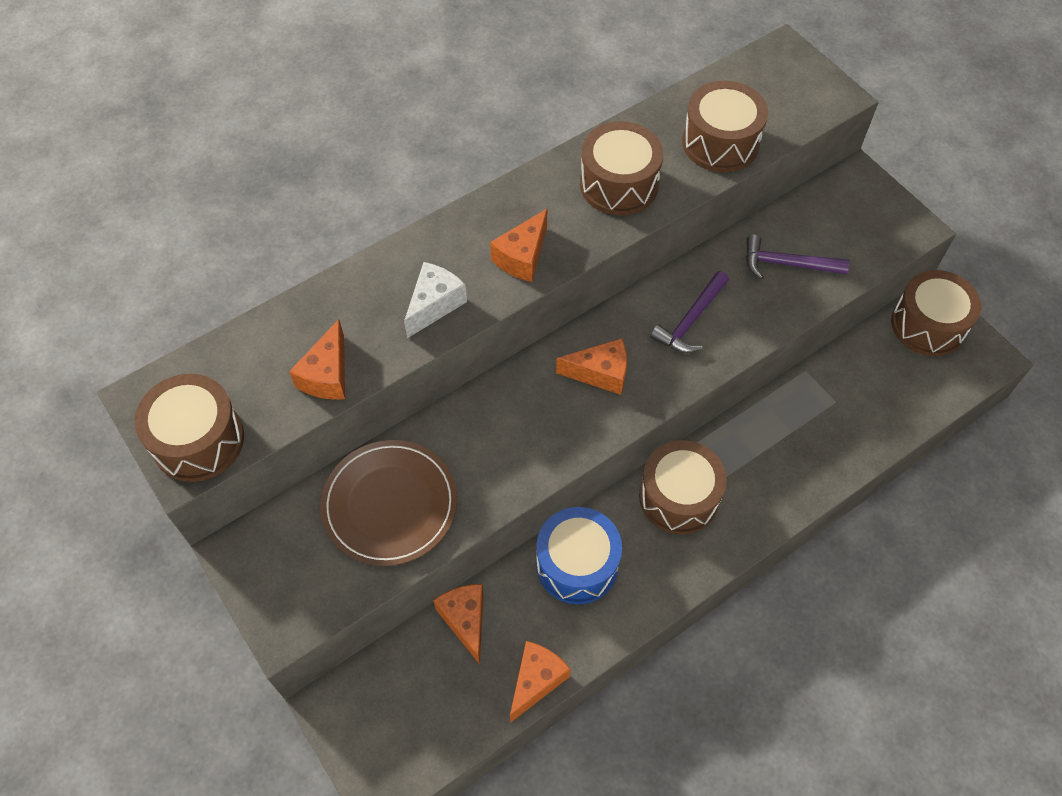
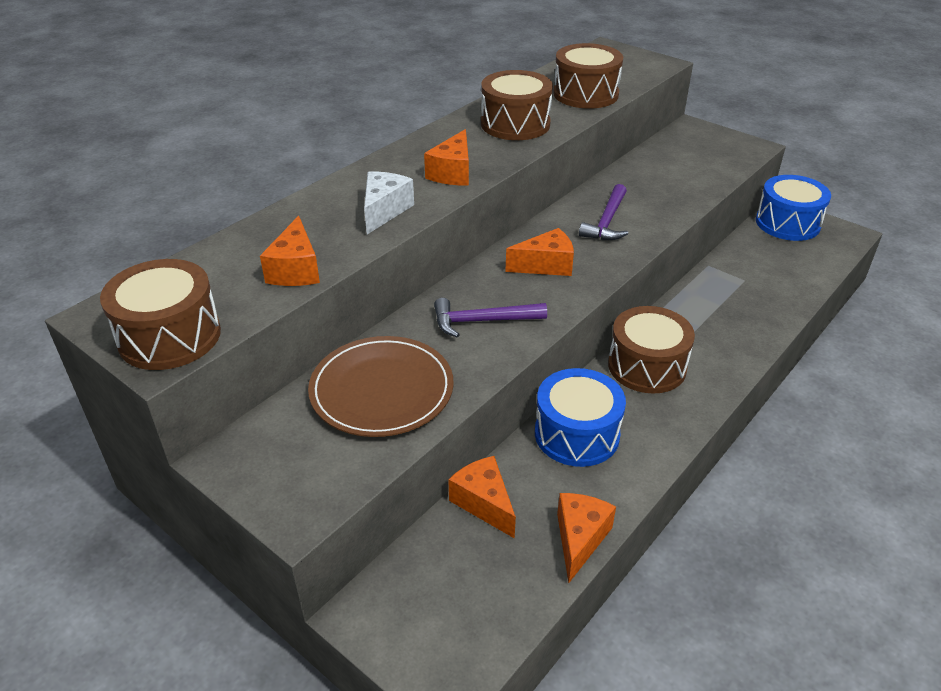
camera: 15 degrees left, 20 degrees down
(787, 264) = (667, 179): purple hammer -> purple hammer (482, 321)
(927, 325) = (787, 223): brown drum -> blue drum

